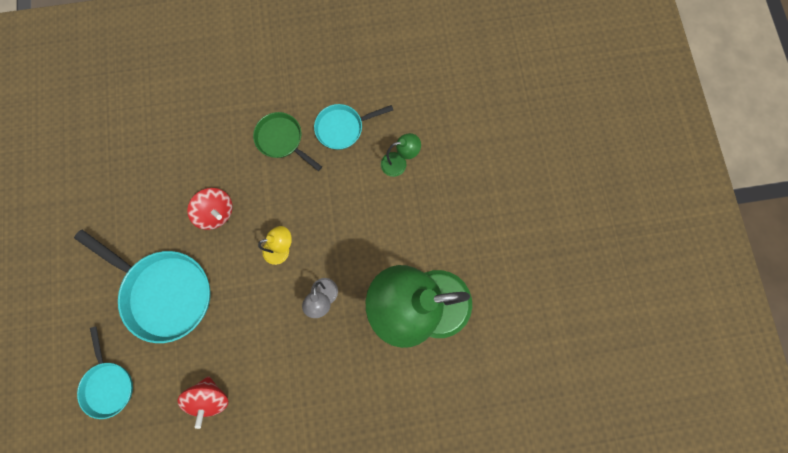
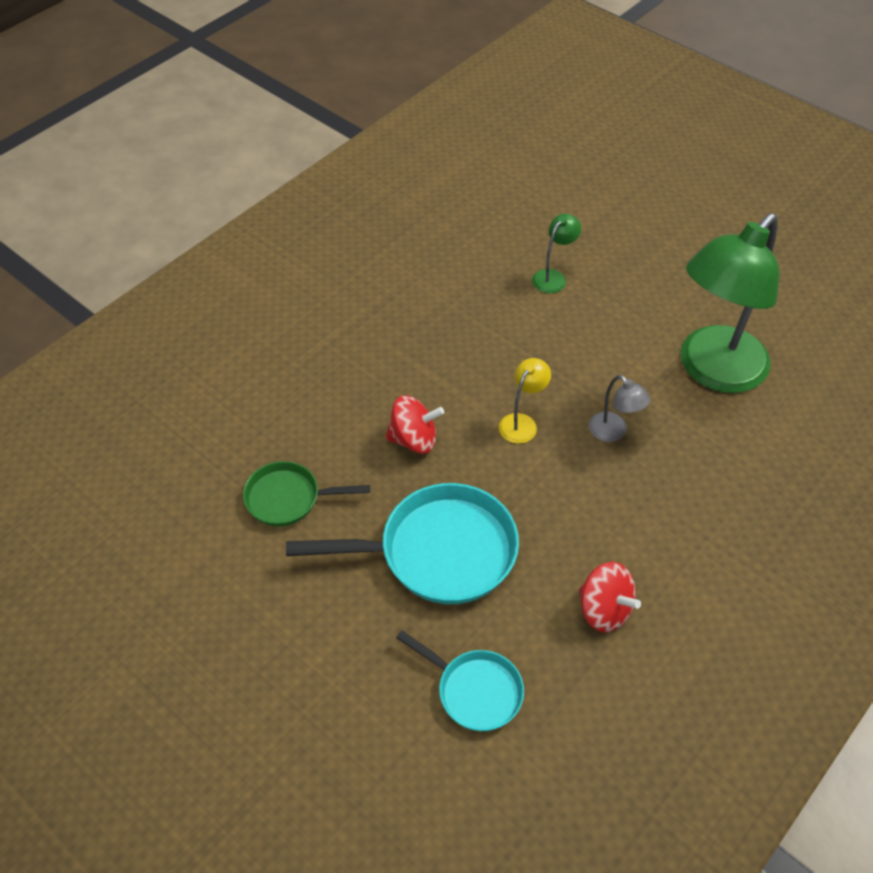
camera: 40 degrees left, 25 degrees down
(282, 140) = (413, 333): green pan -> green pan (288, 498)
(343, 128) = (464, 284): turquoise pan -> none

